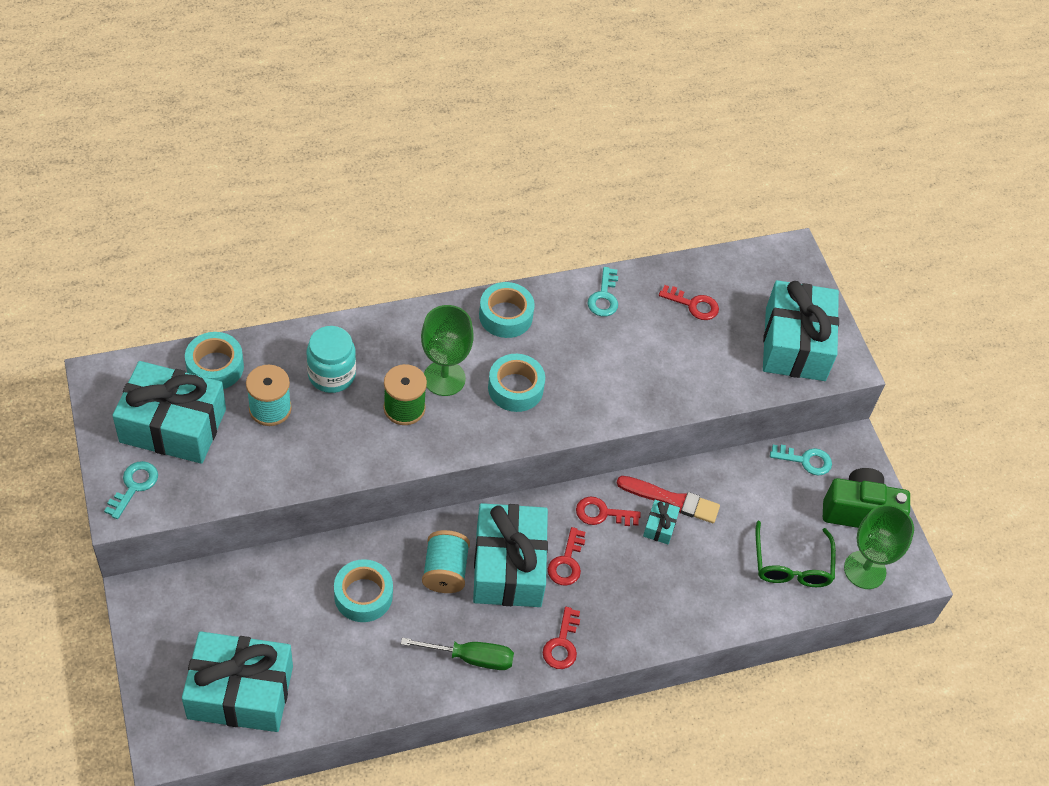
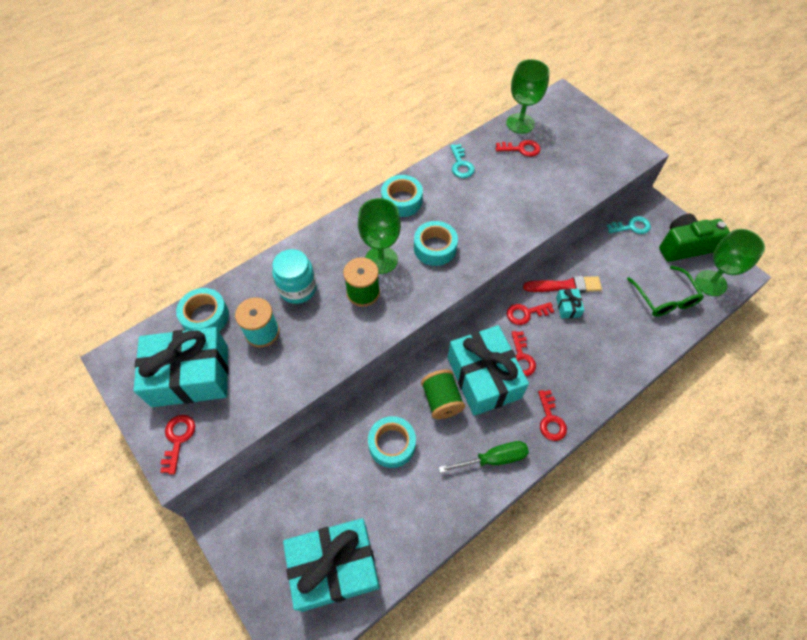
camera: 15 degrees left, 5 degrees up
(134, 486) = (178, 439): turquoise key -> red key
(445, 571) = (441, 400): turquoise spool -> green spool
(712, 270) = (520, 123): none -> green goblet
(795, 344) = (599, 150): turquoise gift -> none

